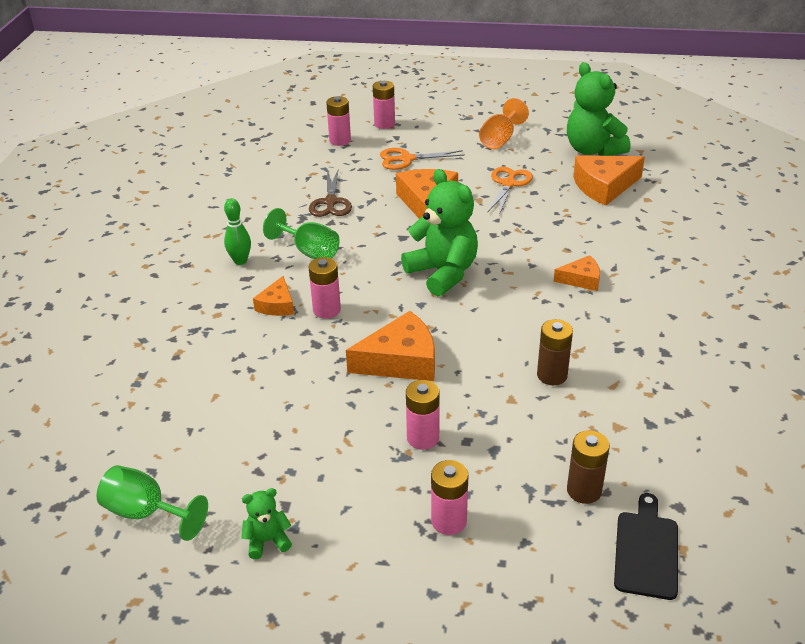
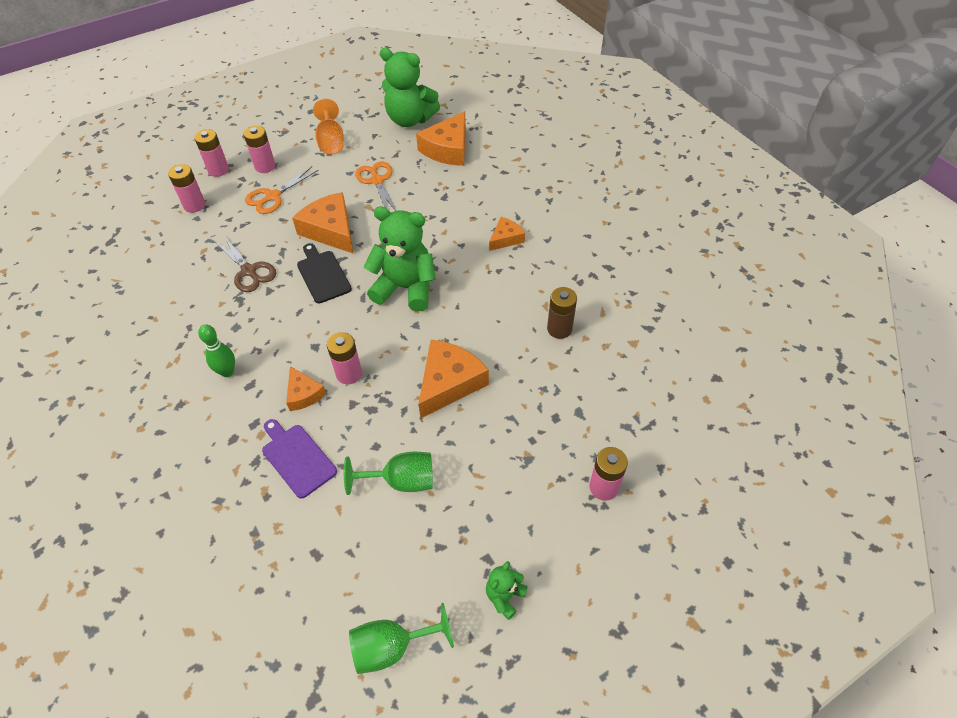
camera: 40 degrees left, 15 degrees up
(224, 344) = (297, 458): none -> purple cutting board
(309, 252) = (279, 328): green goblet -> green goblet (401, 481)
(423, 438) = (526, 436): pink battery -> pink battery (265, 166)
(584, 490) = (658, 404): brown battery -> none
(646, 550) = (728, 422): black cutting board -> black cutting board (323, 275)

